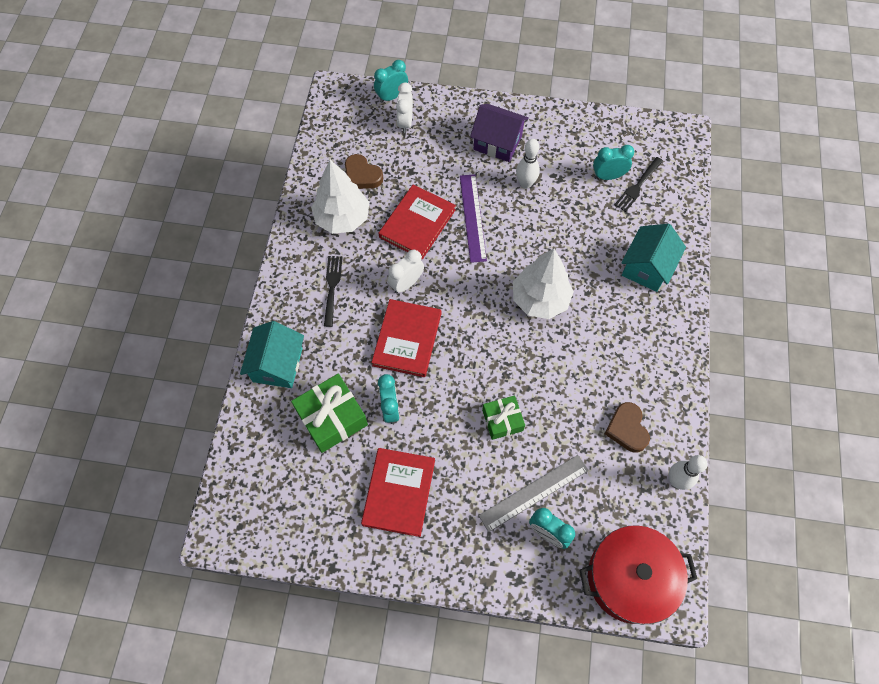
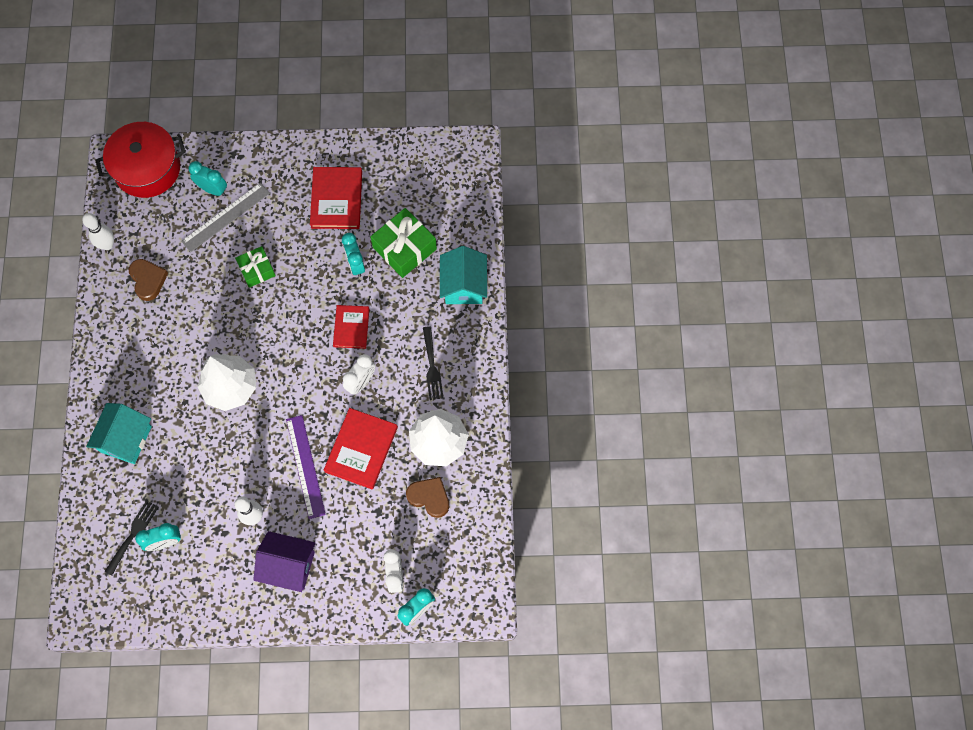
camera: 170 degrees right, 5 degrees up
(407, 339) = (351, 327): red book -> red book, size x0.65

